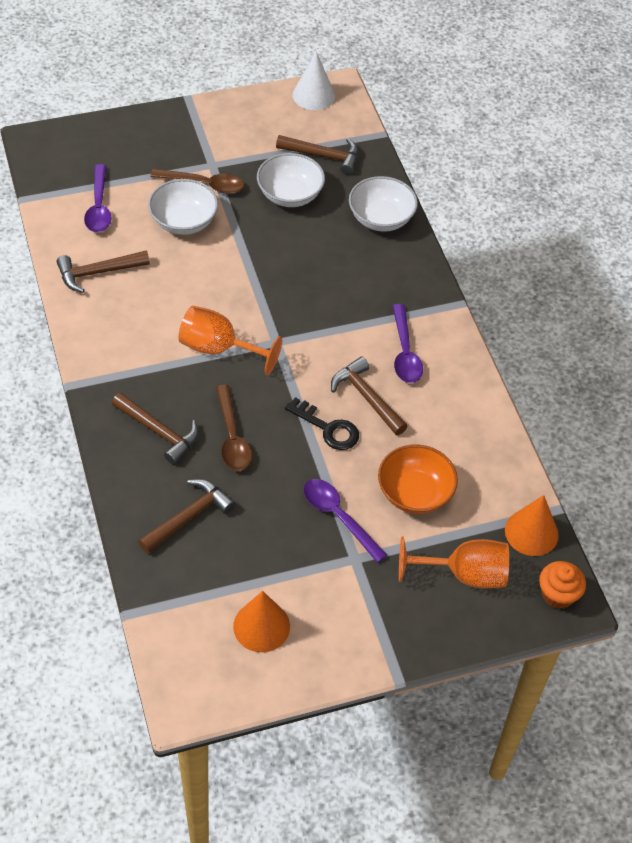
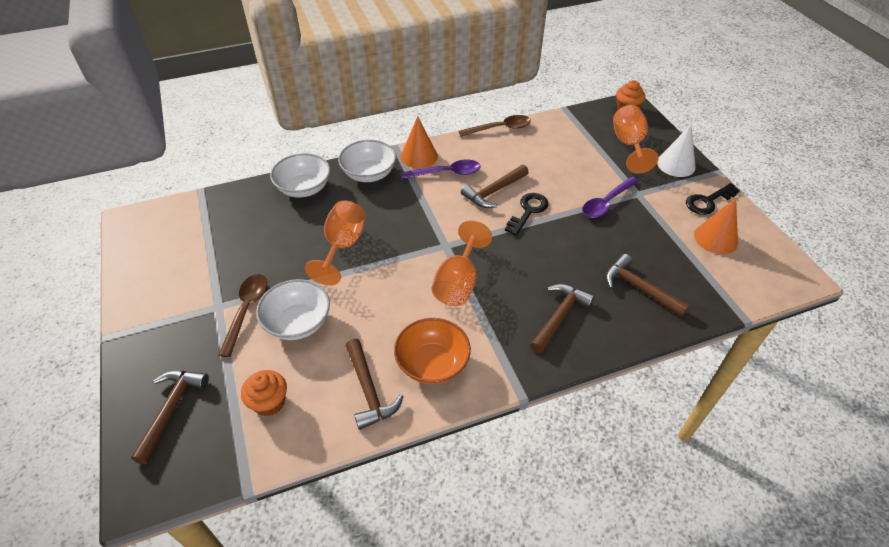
camera: 90 degrees left, 5 degrees down
(99, 207) = (269, 402): purple spoon -> orange cupcake
(232, 437) = (551, 267): brown spoon -> brown spoon (500, 128)
(283, 253) = (342, 246): none -> orange goblet
(290, 195) = (269, 246): white bowl -> white bowl (369, 174)
(313, 95) = (134, 236): white cone -> white cone (676, 164)
(323, 156) = (221, 226): brown hammer -> brown hammer (171, 410)
(334, 641) = (708, 201): none -> black key
(415, 493) = (573, 166): orange bowl -> orange bowl (432, 363)
(531, 532) = (586, 118): orange cone -> orange cone (419, 156)

